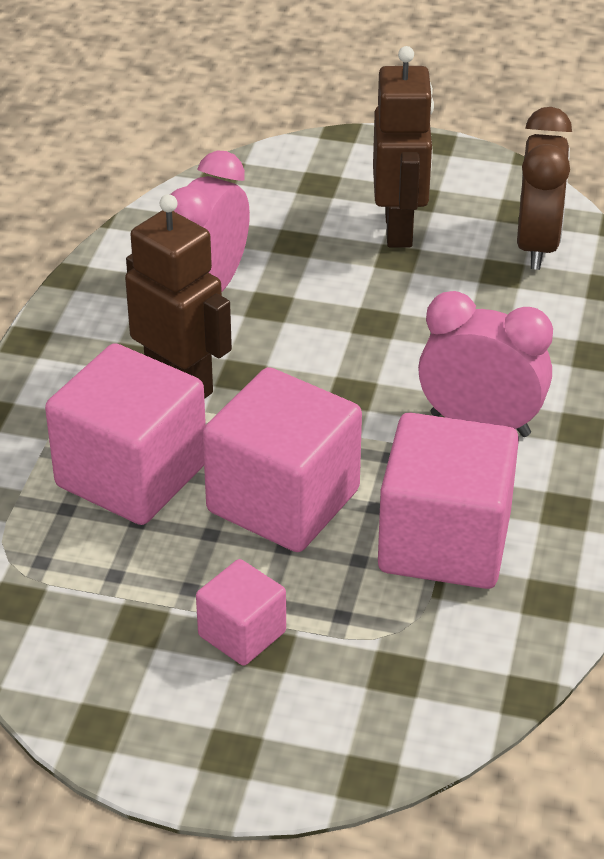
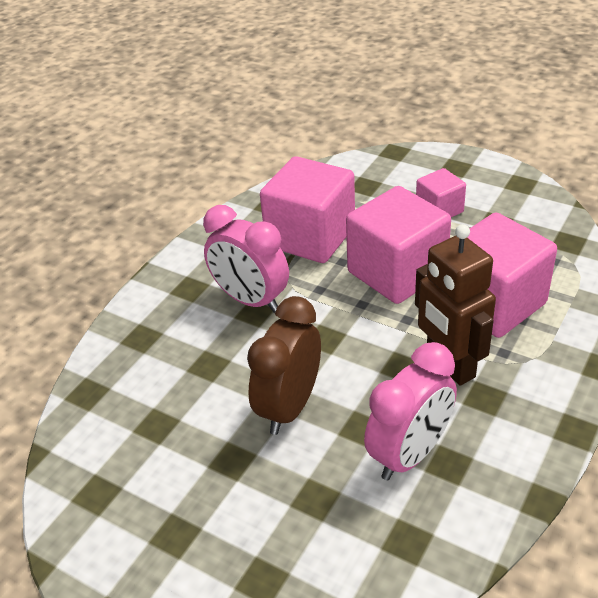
camera: 160 degrees left, 0 degrees up
(399, 229) = (213, 493): brown robot -> none
(537, 245) = (109, 447): brown clock -> brown clock (289, 407)

